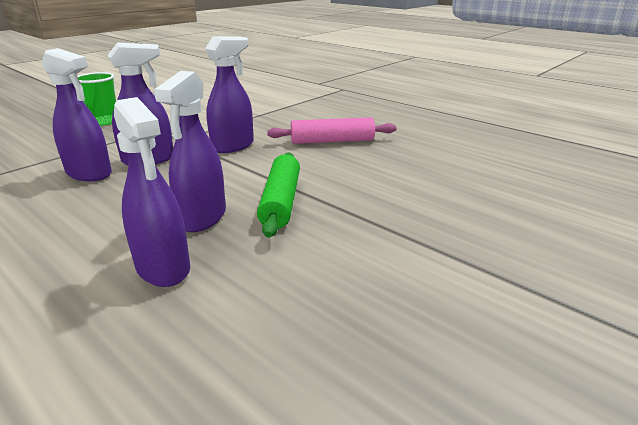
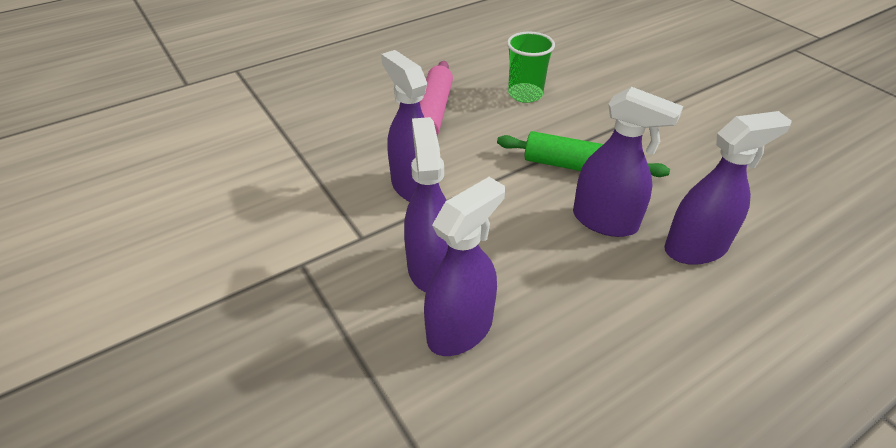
camera: 75 degrees left, 15 degrees up
(105, 121) = (211, 337): green cup -> green cup (525, 94)

